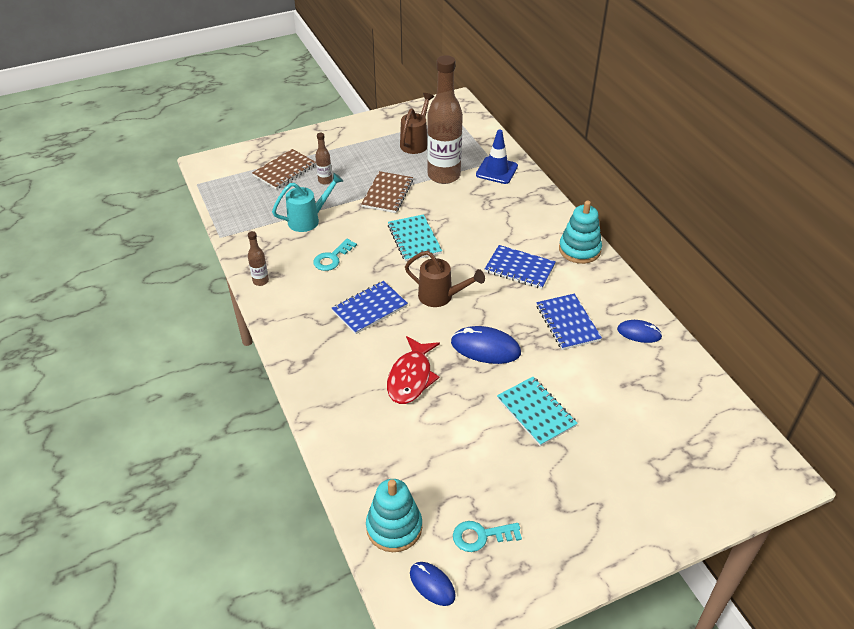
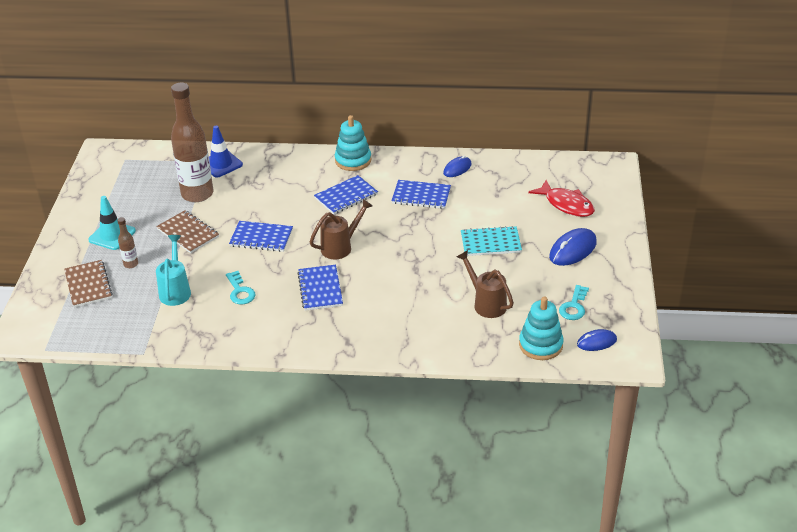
camera: 60 degrees left, 5 degrees down
(260, 281) = (229, 343): brown bottle -> none
(353, 155) = (112, 235): none -> turquoise traffic cone
(411, 377) = (411, 291): red fish -> red fish (566, 204)
(414, 239) = (261, 238): turquoise notebook -> blue notebook
(416, 142) = (135, 194): brown watering can -> brown watering can (486, 303)
(485, 348) = (412, 244): blue mouse -> blue mouse (572, 250)

